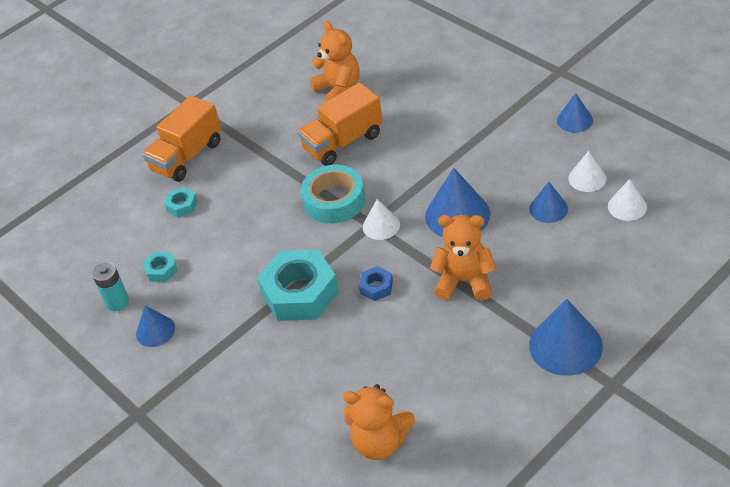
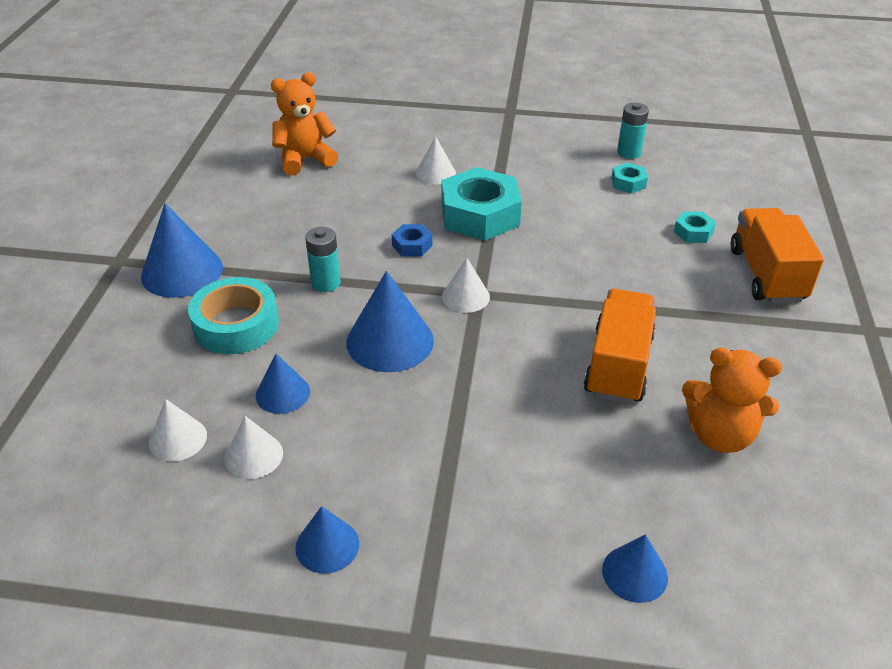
camera: 135 degrees right, 5 degrees down
(155, 331) = (568, 149): blue cone -> blue cone (634, 573)
(286, 359) = (435, 173): none -> white cone
(334, 200) = (545, 299): turquoise tape -> turquoise tape (236, 325)
(464, 281) = (326, 283): orange teddy bear -> turquoise battery

